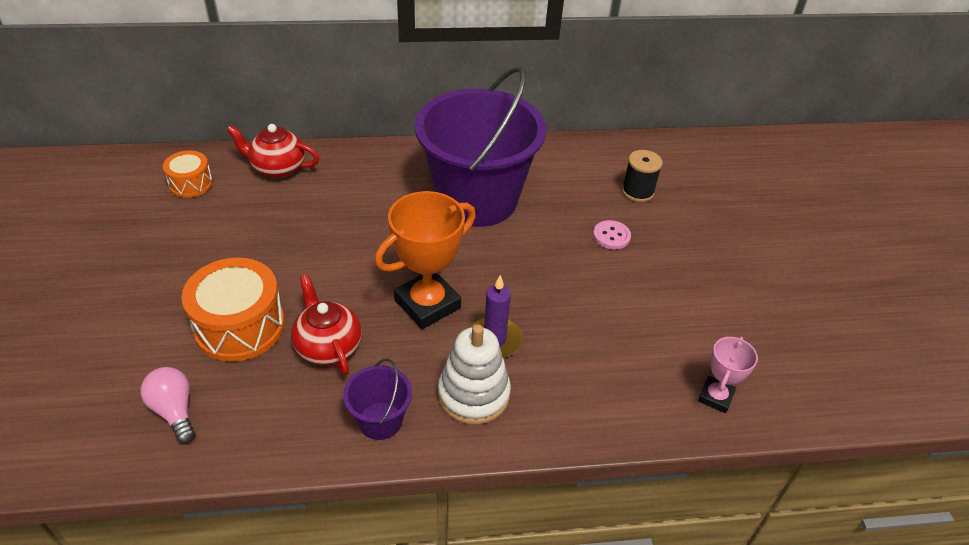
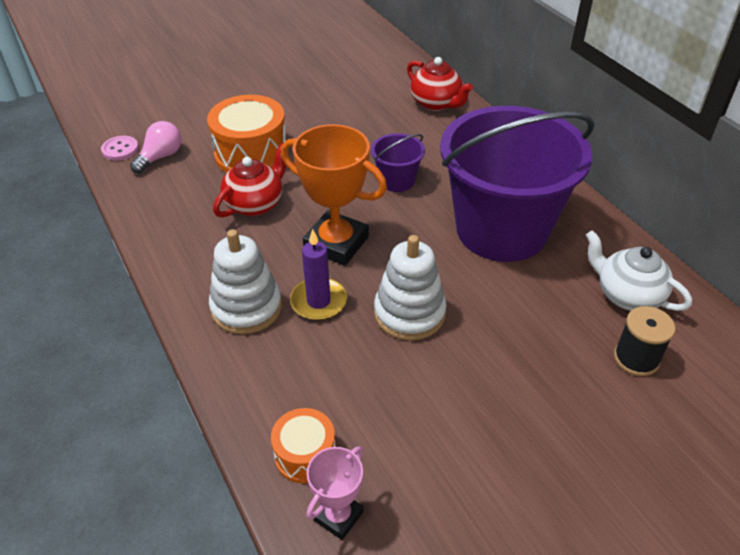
camera: 70 degrees right, 0 degrees up
(191, 184) = (382, 73): orange drum -> orange drum (305, 455)
(277, 168) = (436, 103): red teapot -> red teapot turned 150 degrees clockwise
(380, 420) = (193, 259): purple bucket -> purple bucket (397, 180)
(539, 287) = (409, 313): none -> white stacking toy
(581, 169) = (627, 295): none -> white teapot
(611, 236) = (534, 353): pink button -> pink button (120, 149)
(715, 397) = (338, 516): pink trophy -> pink trophy turned 60 degrees counterclockwise

